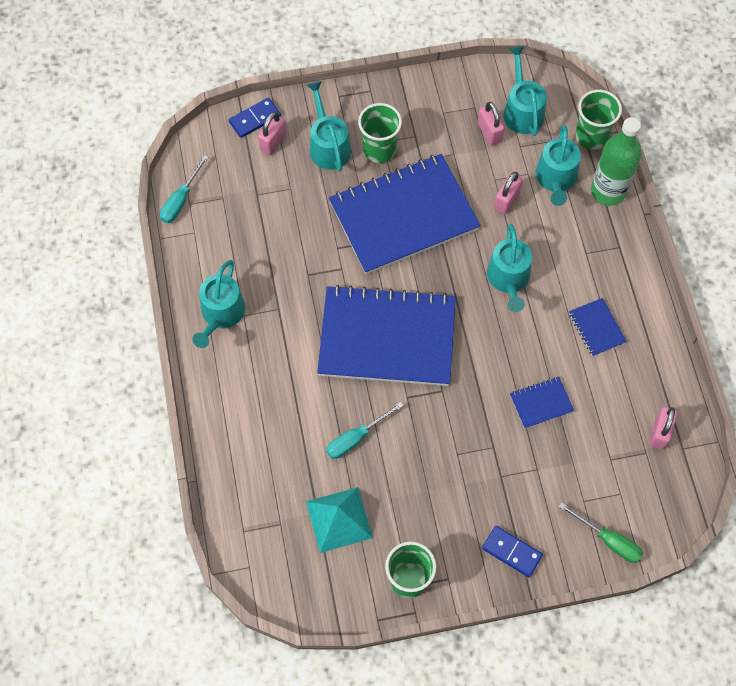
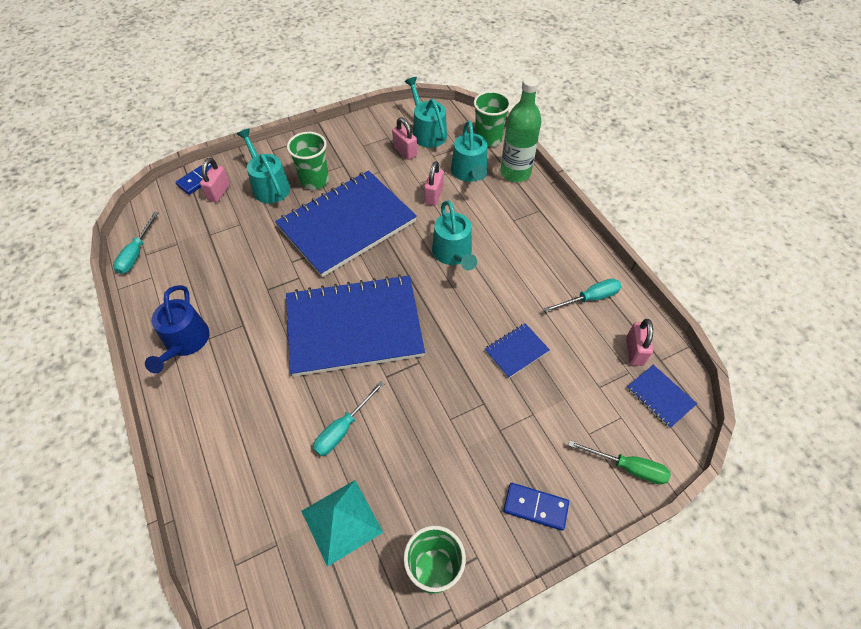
camera: 15 degrees left, 10 degrees down
(221, 314) = (185, 342): turquoise watering can -> blue watering can
(596, 328) = (544, 276): blue notebook -> blue notebook (660, 396)
(636, 365) = (590, 298): none -> turquoise screwdriver

